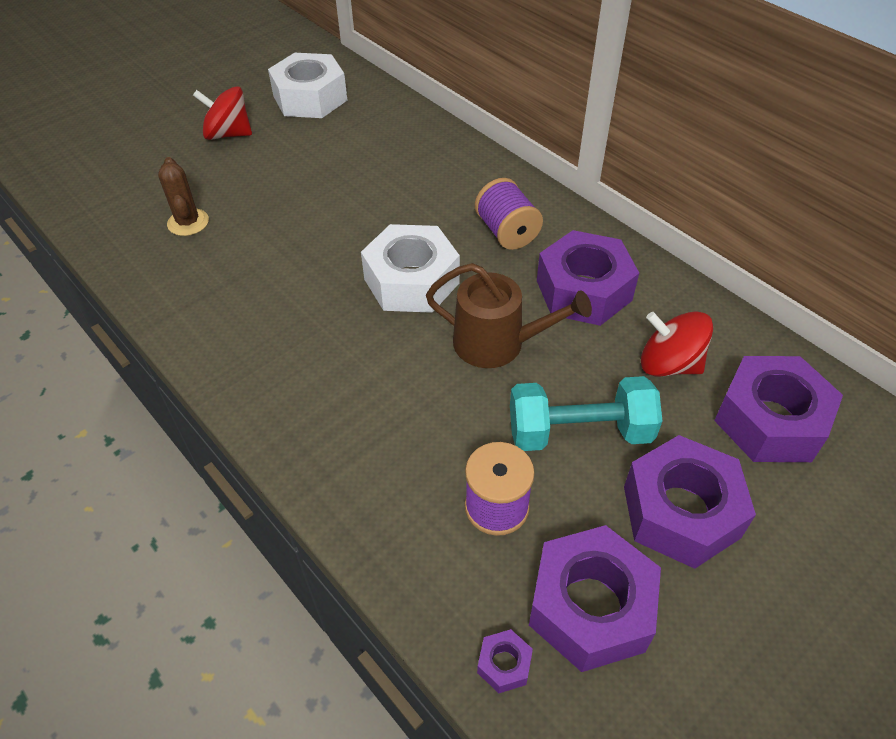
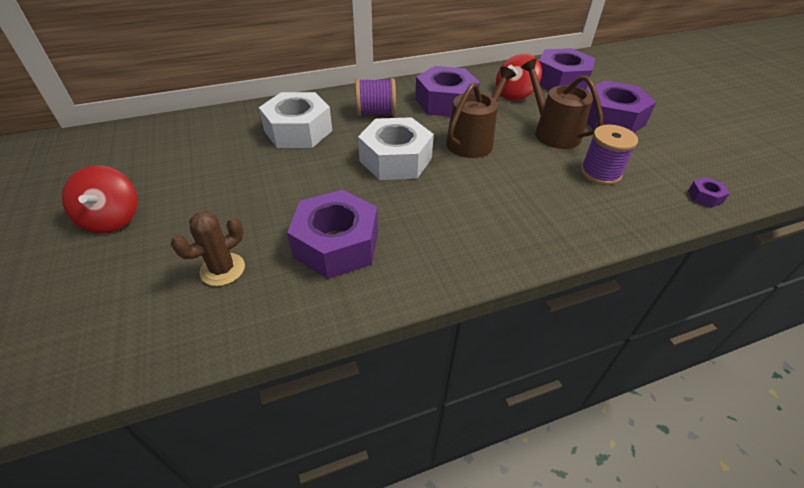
camera: 70 degrees left, 5 degrees down
(188, 222) = (222, 269): brown cactus -> brown cactus turned 45 degrees counterclockwise
(228, 134) = (112, 219): red spinning top -> red spinning top turned 45 degrees counterclockwise
(310, 98) = (121, 159): white nut -> white nut (298, 131)
(579, 432) = (553, 132): turquoise dumbbell -> brown watering can
(590, 607) = (668, 160): purple nut -> purple nut (337, 244)

